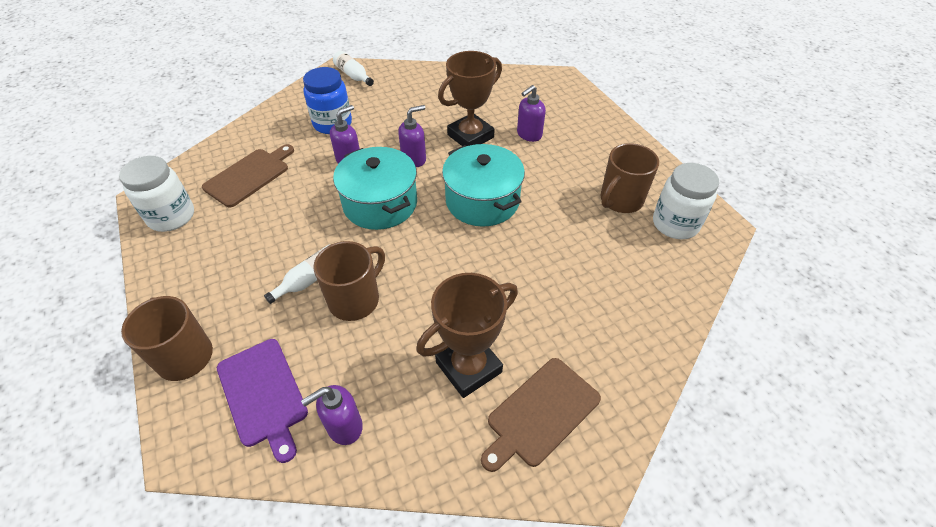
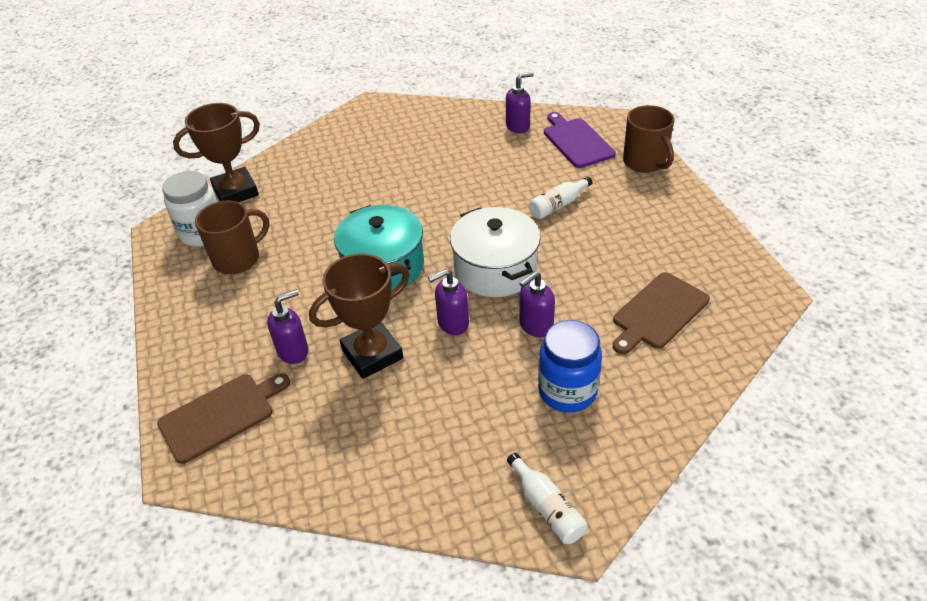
camera: 170 degrees left, 5 degrees down
(171, 217) = (725, 268): white jar -> none
(355, 300) = (516, 189): brown mug -> none
(380, 203) = (495, 269): turquoise pot -> white pot
(469, 367) = (430, 148): brown trophy -> brown trophy (235, 191)
(540, 413) = (389, 127): brown cutting board -> brown cutting board (221, 415)

